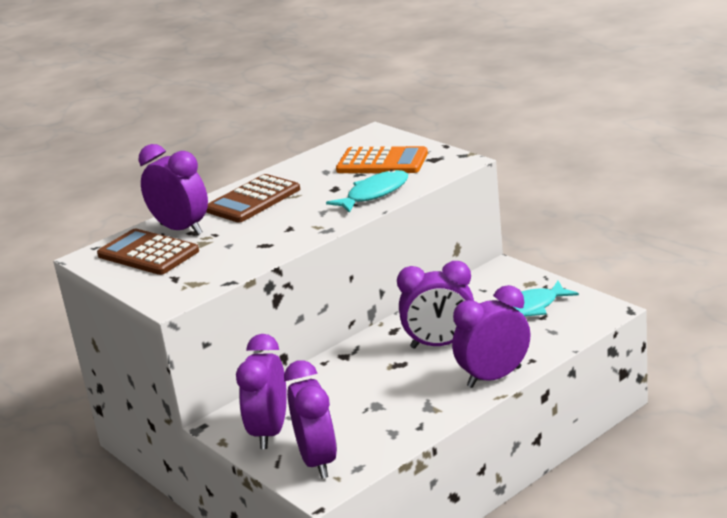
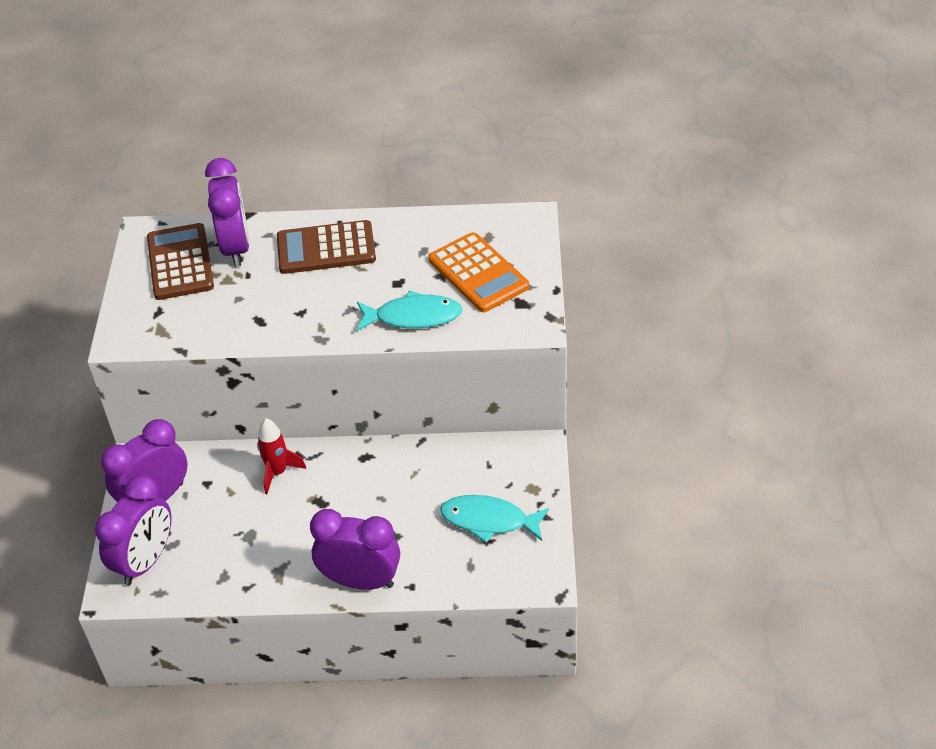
camera: 40 degrees right, 20 degrees up
(342, 369) = (278, 472): none -> red rocket
(440, 344) = (374, 505): purple clock -> none

